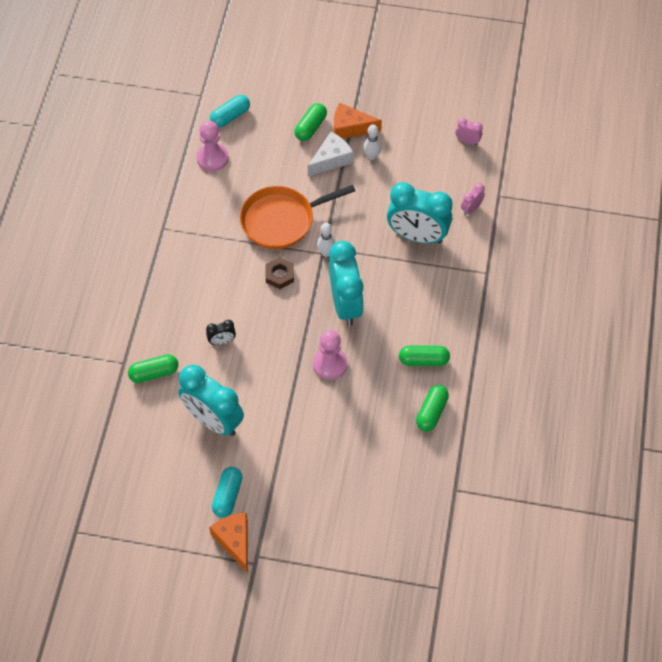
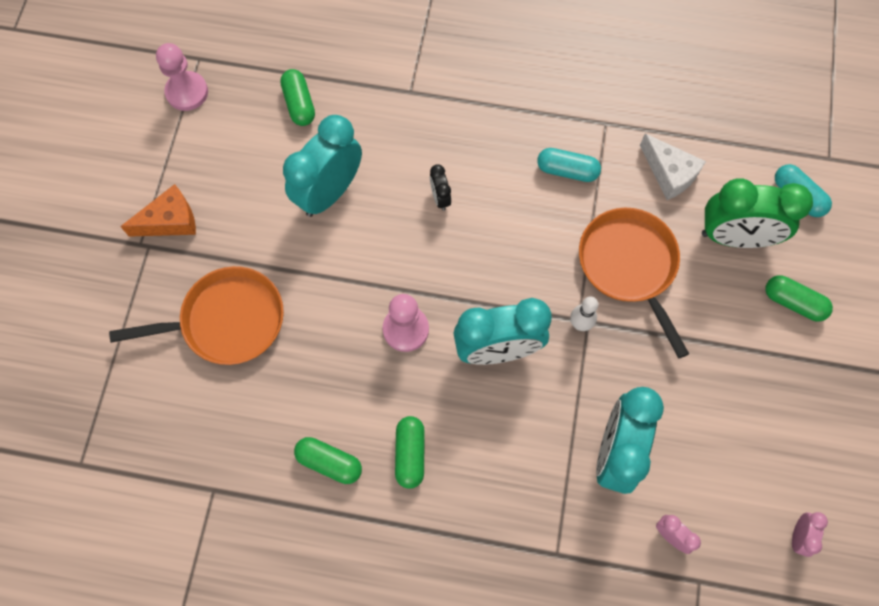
camera: 90 degrees right, 10 degrees up
(154, 373) = (396, 124): green capsule -> green capsule (299, 104)
(212, 158) = (723, 176): pink pawn -> pink pawn (187, 92)
(227, 496) = (228, 211): turquoise capsule -> turquoise capsule (567, 170)
(261, 156) = (735, 237): none -> green clock
(279, 275) = (541, 265): brown nut -> none
(323, 490) = (227, 321): none -> orange pan
(331, 159) = (739, 331): white cheese -> white cheese (669, 173)
(350, 128) = (800, 358): orange cheese -> none
(371, 156) = (752, 388): white bowling pin -> none

